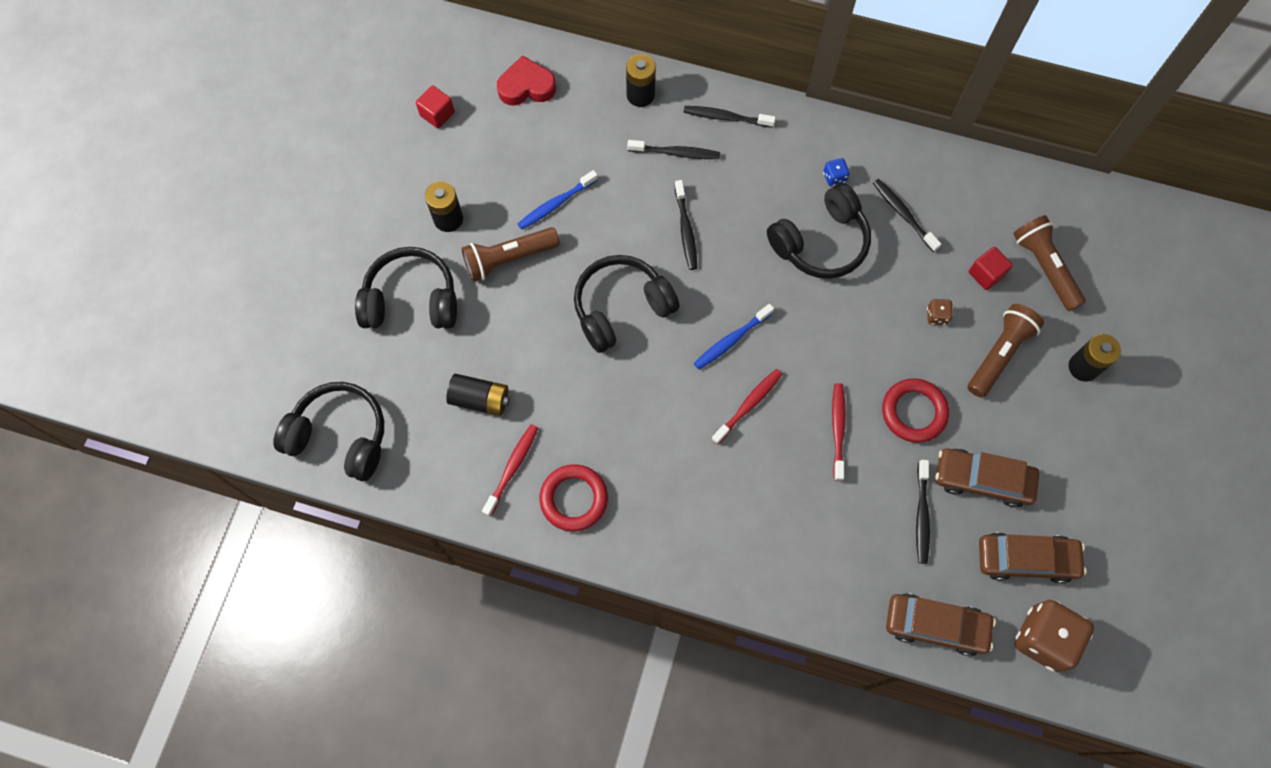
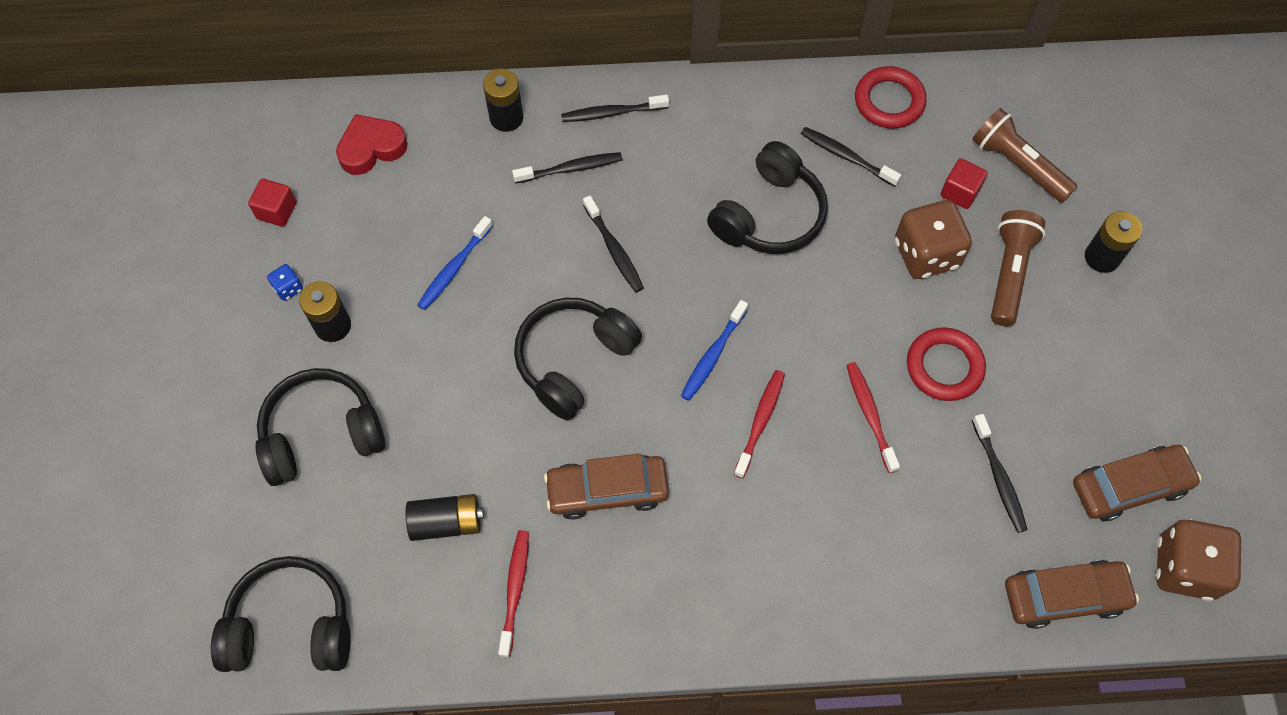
camera: 20 degrees left, 5 degrees down
(508, 259) = (421, 348): brown flashlight -> none
(574, 499) = (601, 600): red ring -> red ring (889, 101)
(834, 177) = (756, 141): blue dice -> blue dice (288, 288)
(936, 316) = (926, 254): brown dice -> brown dice, size x2.29
(982, 480) = (1048, 415): brown car -> brown car (607, 490)

